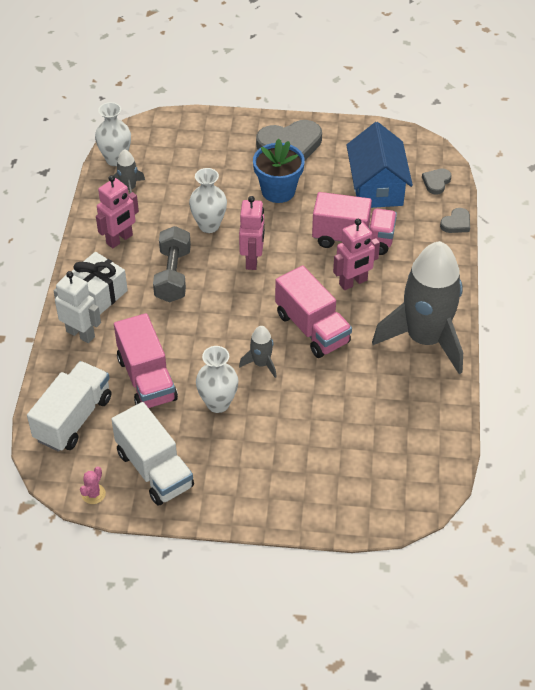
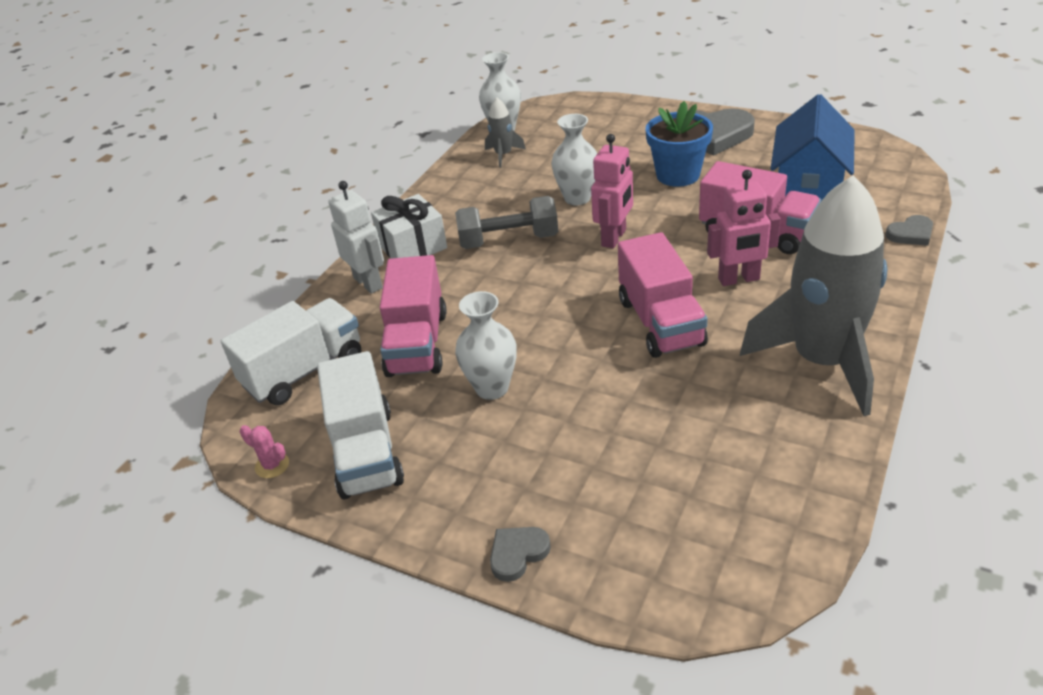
camera: 25 degrees right, 10 degrees down
(93, 494) = (272, 465): pink cactus -> pink cactus turned 75 degrees clockwise
(119, 239) = (467, 199): pink robot -> none
(173, 275) = (509, 240): grey dumbbell -> grey dumbbell turned 60 degrees clockwise
(261, 364) = (572, 351): grey rocket -> none
(436, 182) = (894, 188): grey heart -> grey heart (517, 554)

